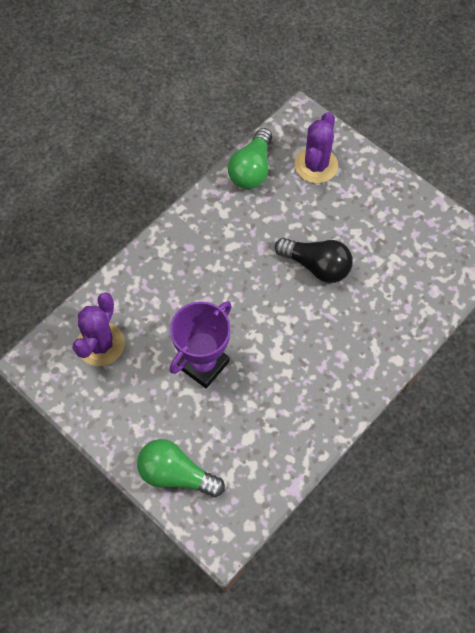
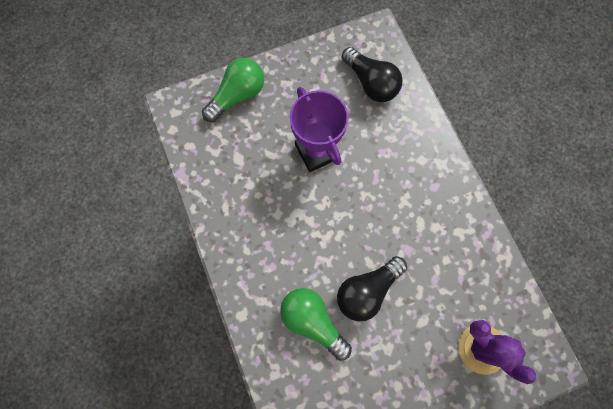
camera: 115 degrees right, 10 degrees up
(100, 344) = (371, 83): purple cactus -> black light bulb
(251, 169) = (500, 281): green light bulb -> green light bulb (313, 321)

